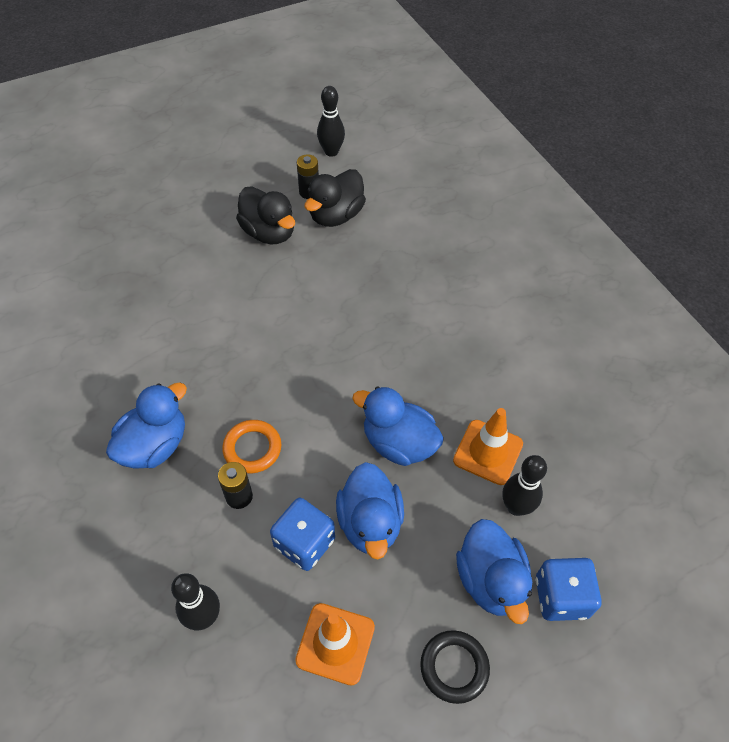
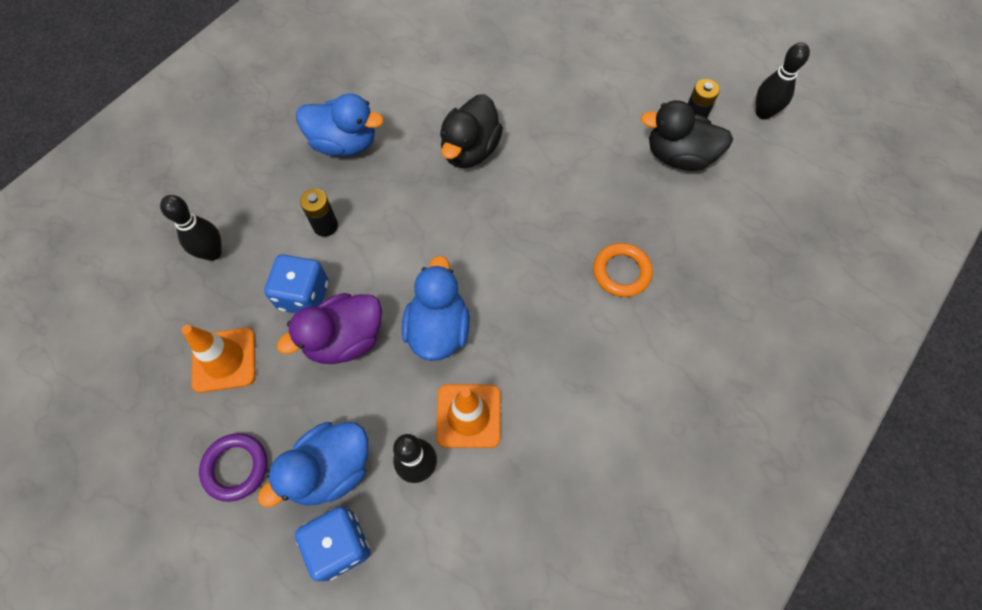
camera: 65 degrees right, 10 degrees up
(252, 448) = (375, 213): orange ring -> orange ring (621, 272)
(269, 233) = (617, 112): black duck -> black duck (470, 150)
(370, 523) = (345, 339): blue duck -> purple duck
(454, 667) = (236, 467): black ring -> purple ring

